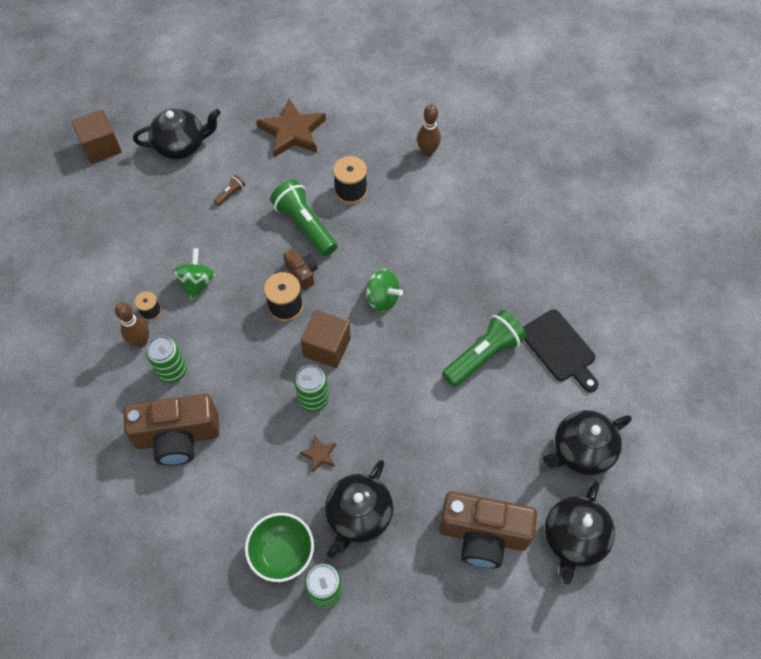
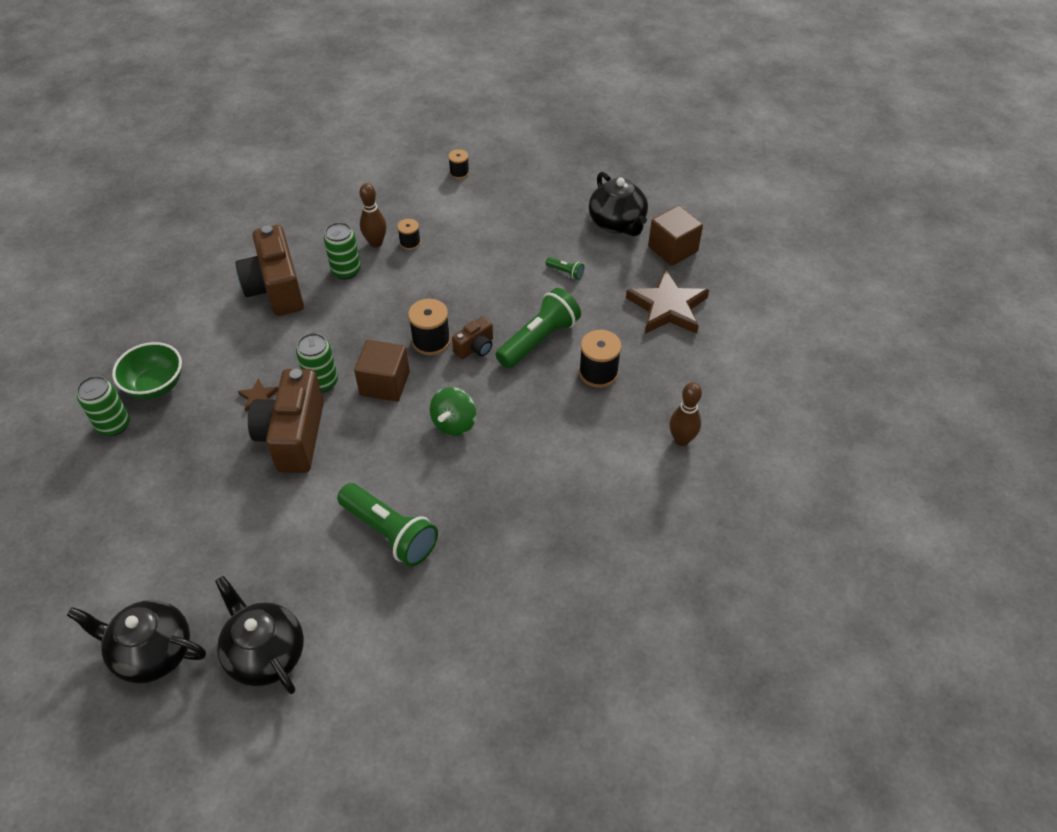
camera: 80 degrees right, 10 degrees down
(62, 258) = (459, 173): none -> black spool
(101, 147) = (596, 169): brown cube -> brown cube (672, 249)
(197, 283) = (448, 268): green spinning top -> none
(230, 194) = (565, 272): brown flashlight -> green flashlight
(358, 516) = (191, 440): black teapot -> none
(483, 535) = (163, 556): brown camera -> brown camera (293, 436)
(560, 348) = (409, 618): black cutting board -> none

